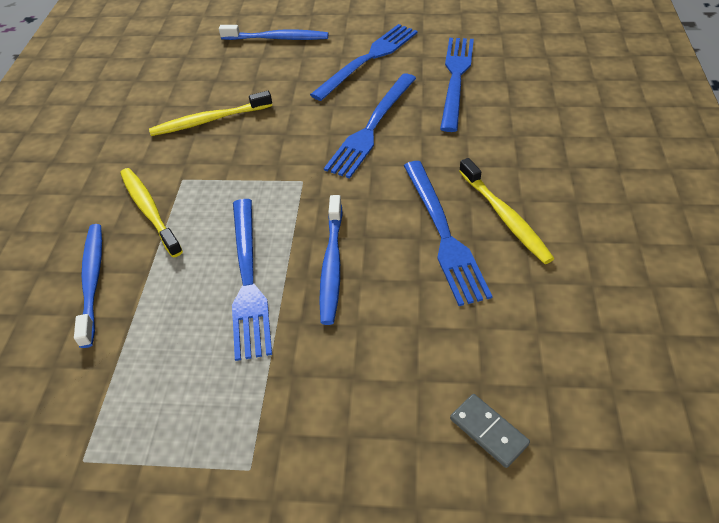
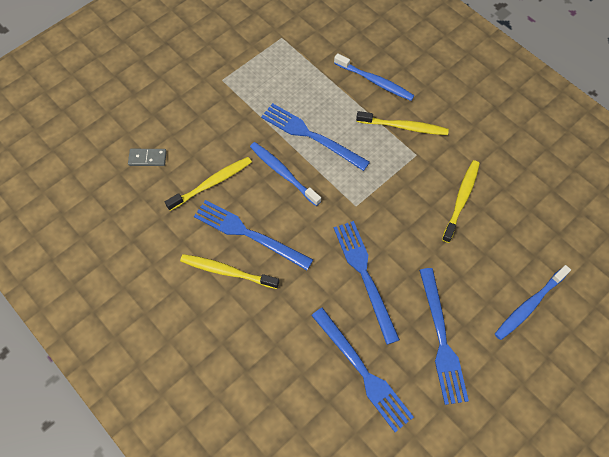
camera: 130 degrees right, 15 degrees up
(430, 320) = (211, 183): none -> yellow toothbrush

